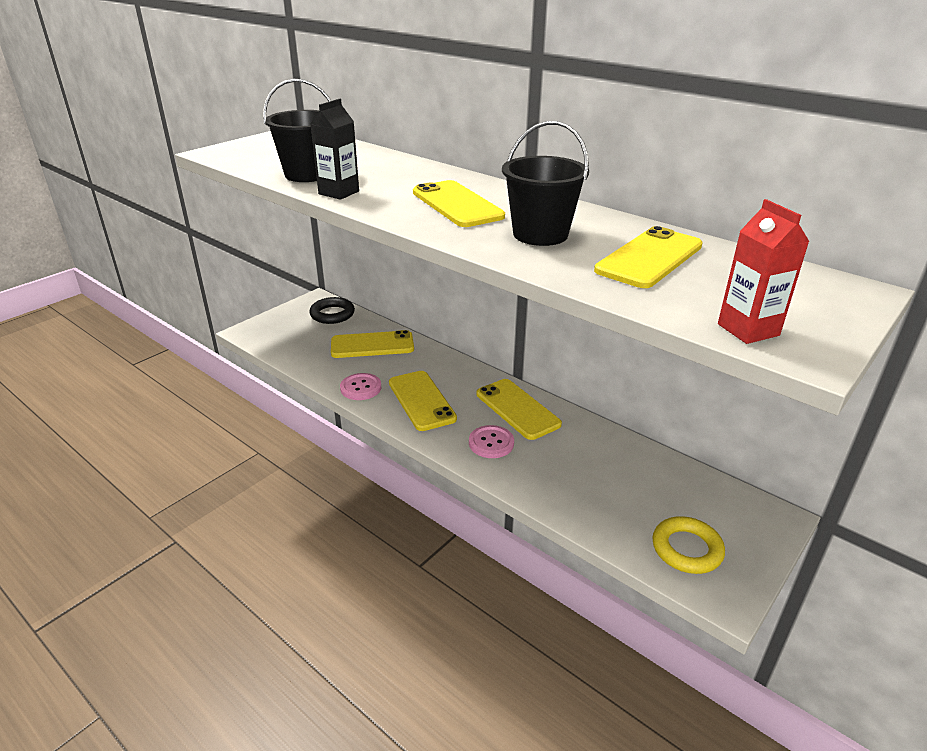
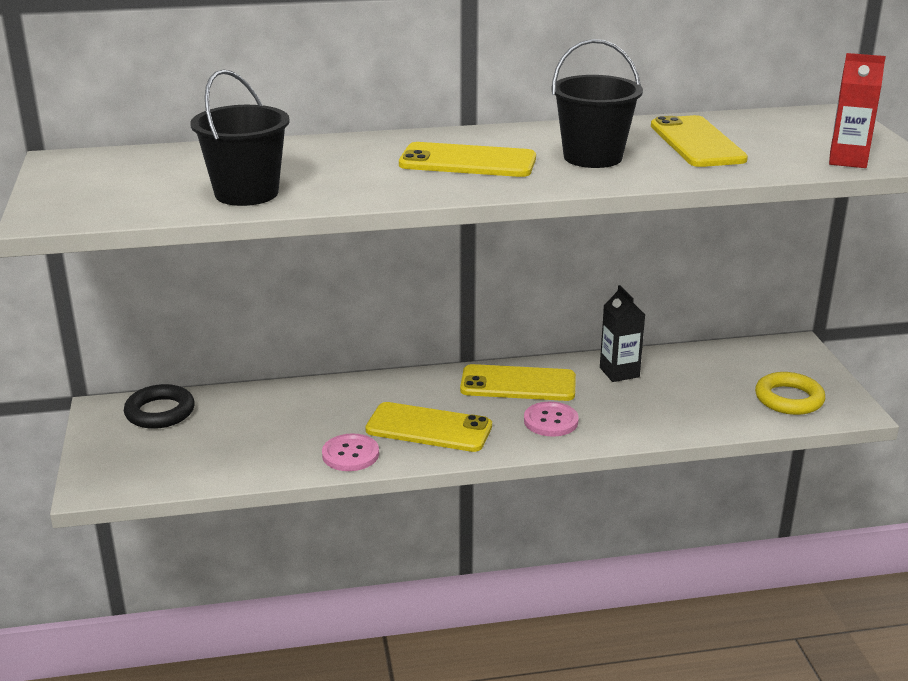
camera: 50 degrees left, 5 degrees down
(339, 192) = (337, 195): black carton -> black carton (619, 372)
(372, 345) = (275, 414): yellow phone -> none

